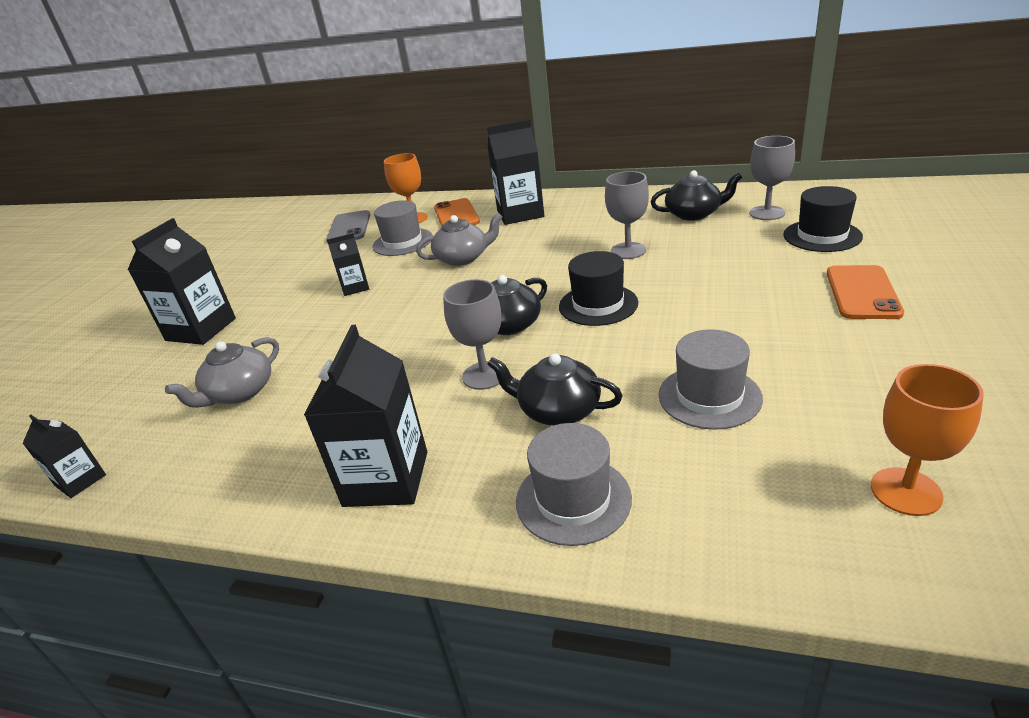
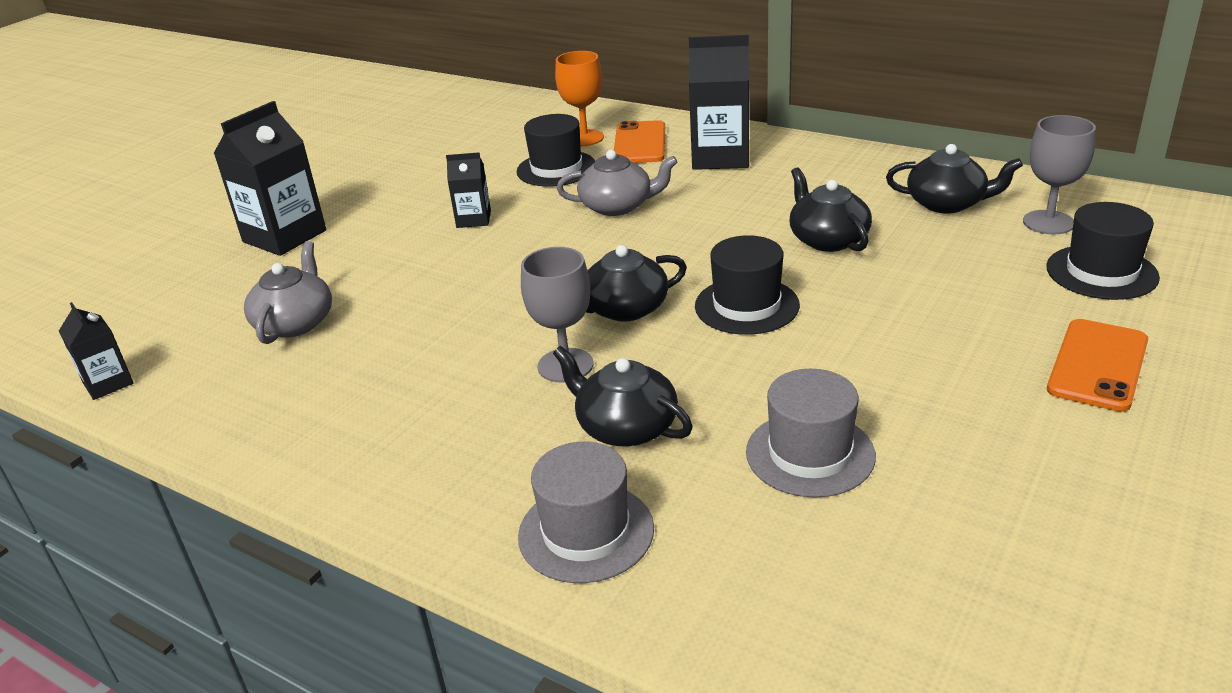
camera: 15 degrees right, 0 degrees up
(239, 392) = (295, 323): grey teapot -> grey teapot turned 135 degrees clockwise
(349, 227) = (503, 135): grey phone -> none
(386, 478) = (403, 458): black carton -> none
(402, 242) = (556, 169): grey hat -> black hat
(628, 251) = (827, 239): grey goblet -> black teapot
(905, 491) = (967, 623): orange goblet -> none

